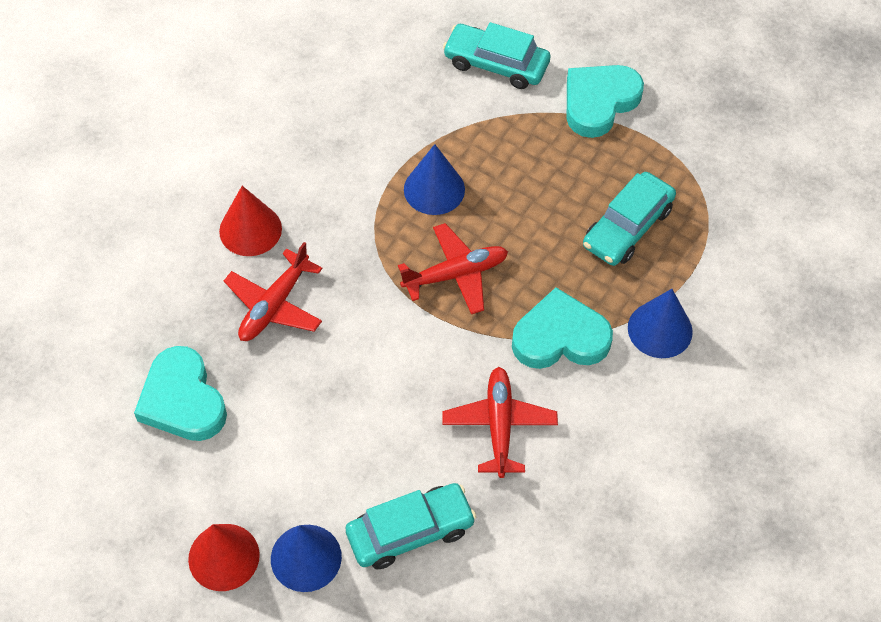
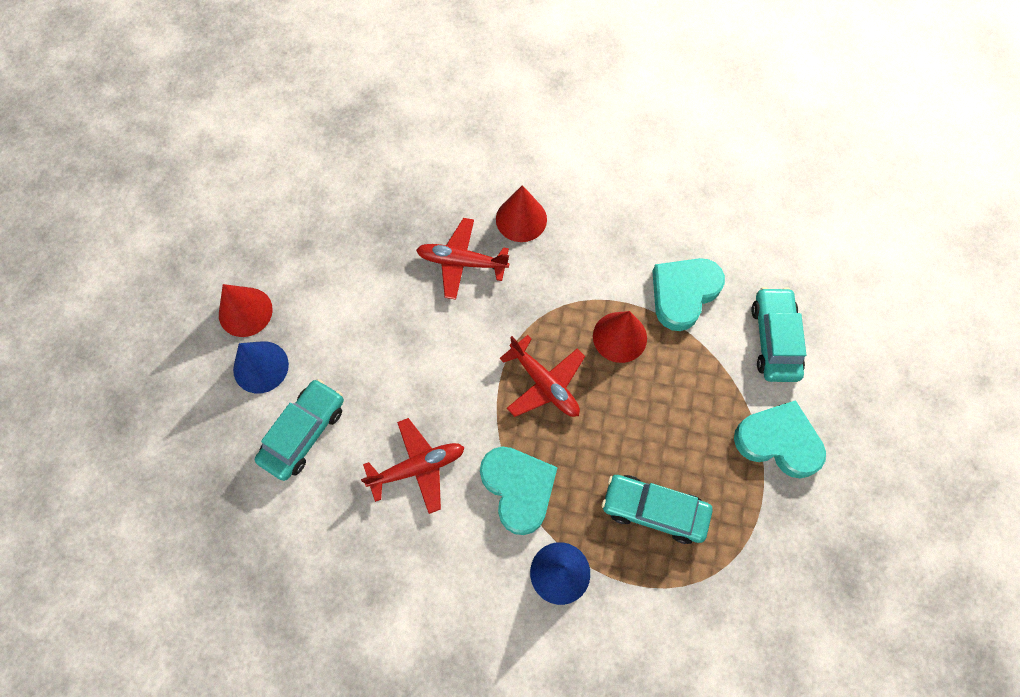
camera: 70 degrees right, 10 degrees up
(182, 400) = (359, 234): turquoise heart -> turquoise heart (683, 293)
(410, 531) = (304, 433): turquoise car -> turquoise car turned 105 degrees counterclockwise
(434, 189) = (619, 337): blue cone -> red cone

